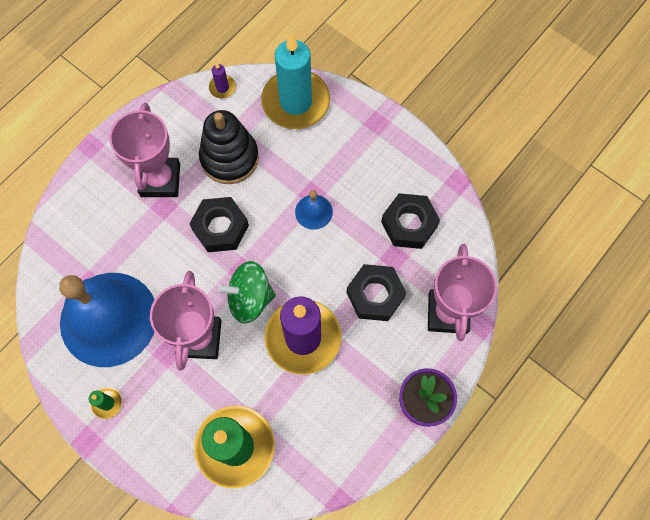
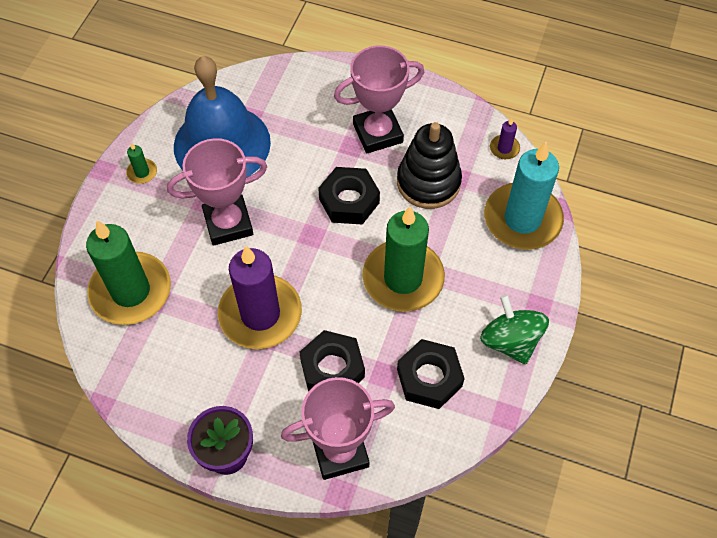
camera: 70 degrees right, 10 degrees down
(250, 298) = (284, 252): green spinning top -> green spinning top (510, 341)
(313, 211) = (403, 278): blue bell -> green candle

